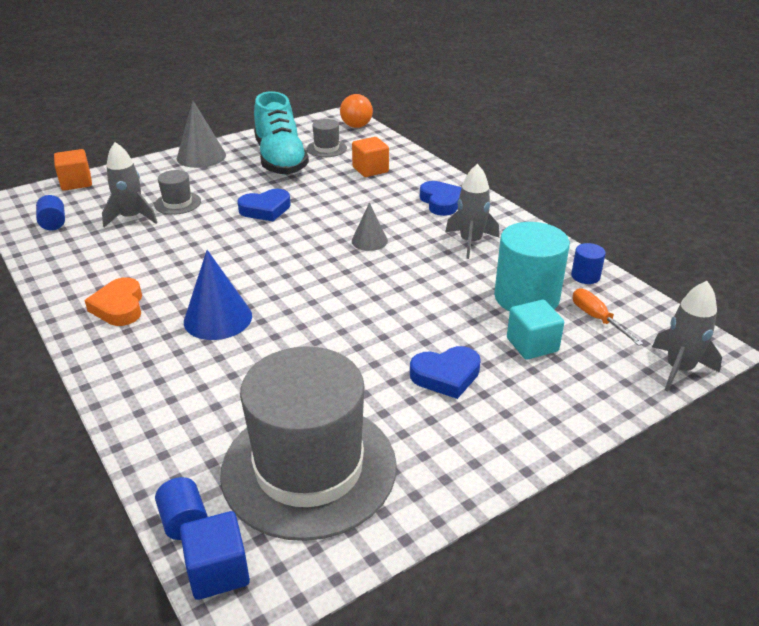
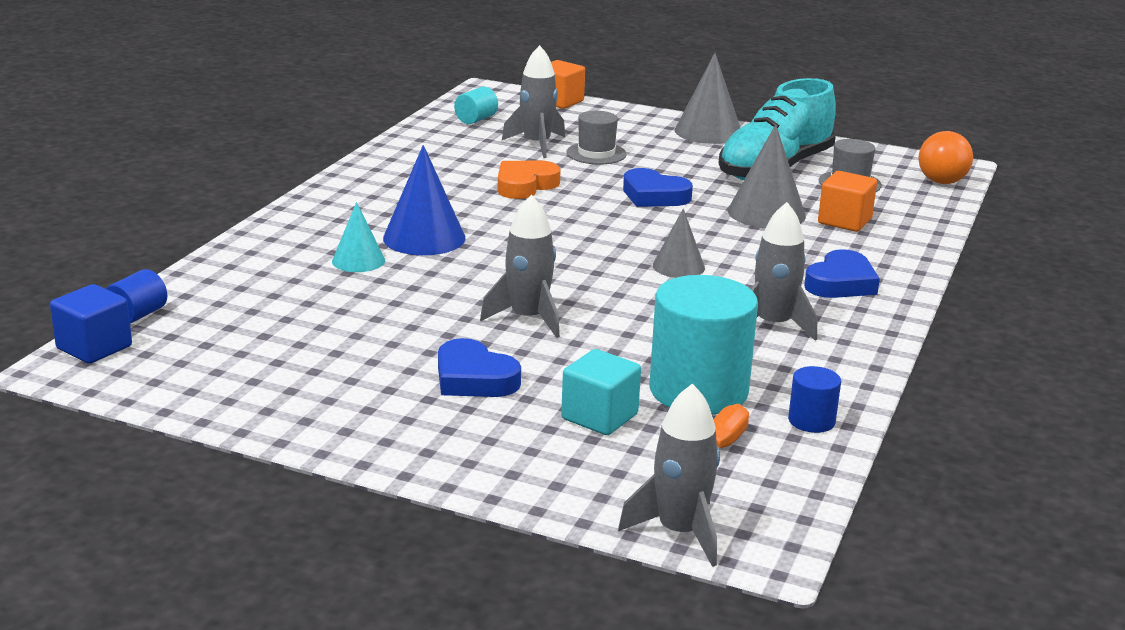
camera: 55 degrees right, 10 degrees down
(53, 223) = (476, 119): blue cylinder -> turquoise cylinder
(119, 307) = (385, 192): orange heart -> orange heart (525, 185)
(219, 362) = (358, 260): none -> turquoise cone
(309, 468) = (253, 348): grey hat -> none
(333, 186) = (766, 213): none -> grey cone
(383, 321) = (528, 318): none -> grey rocket

